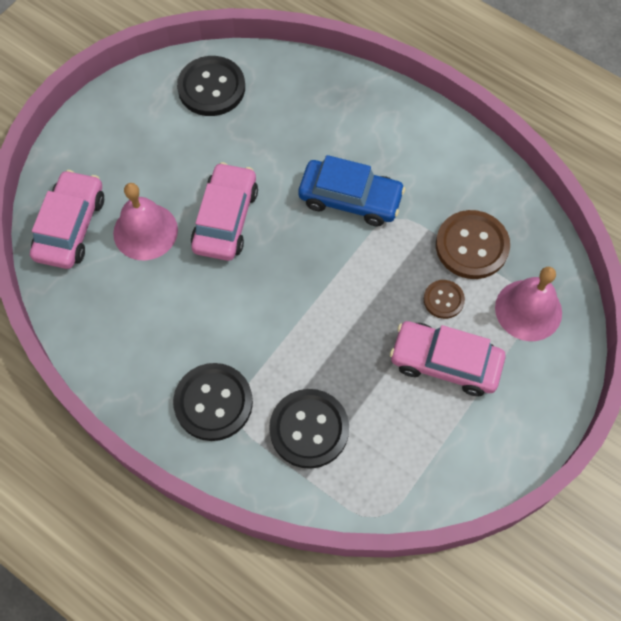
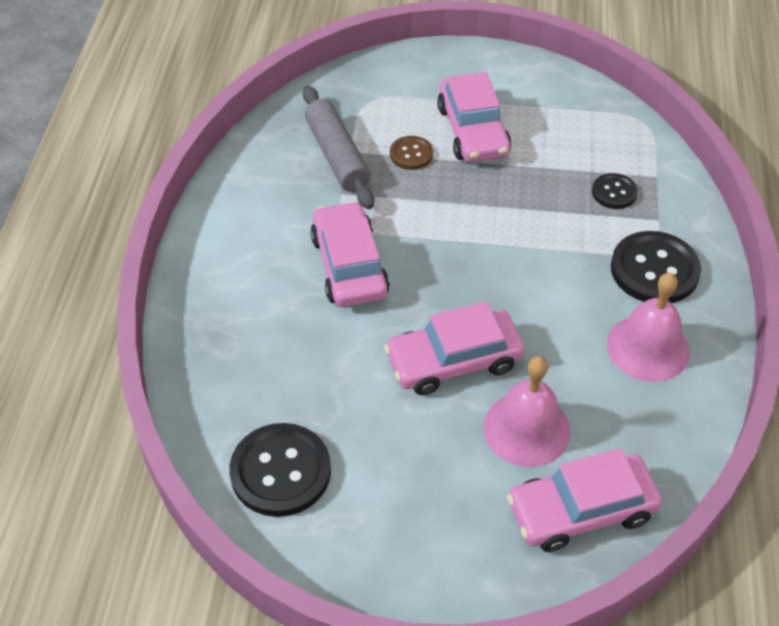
camera: 120 degrees left, 15 degrees down
(309, 429) = (614, 192): black button -> black button, size x0.54
(350, 199) = (349, 266): blue car -> pink car
(472, 246) = (337, 156): brown button -> grey rolling pin
(528, 310) = (377, 98): pink bell -> pink bell (648, 348)

